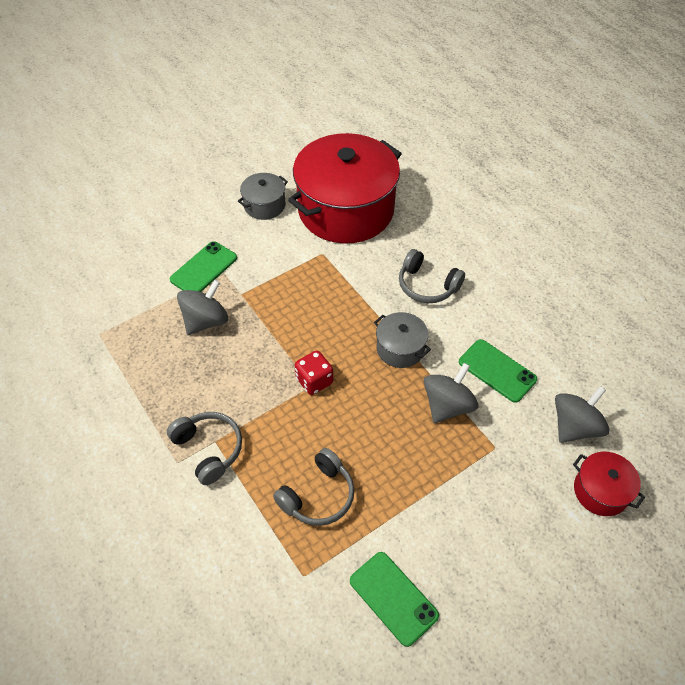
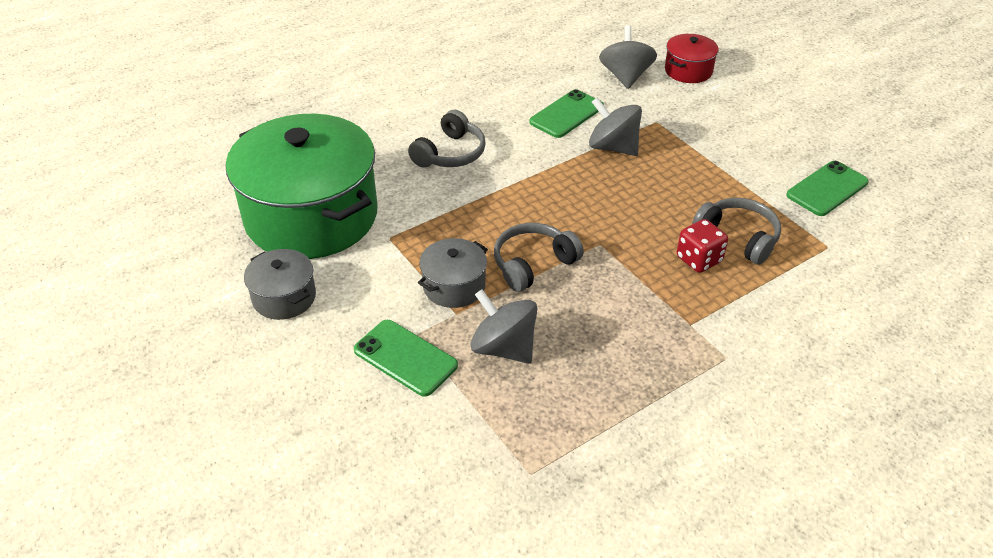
camera: 90 degrees left, 10 degrees down
(208, 449) = (702, 329): grey headphones -> grey headphones (533, 264)
(314, 381) = (593, 242): red dice -> red dice (699, 259)
(346, 210) = (311, 216): red pot -> green pot
(400, 348) = (542, 176): grey pot -> grey pot (454, 286)
(575, 427) = (625, 76): grey spinning top -> grey spinning top turned 45 degrees clockwise

